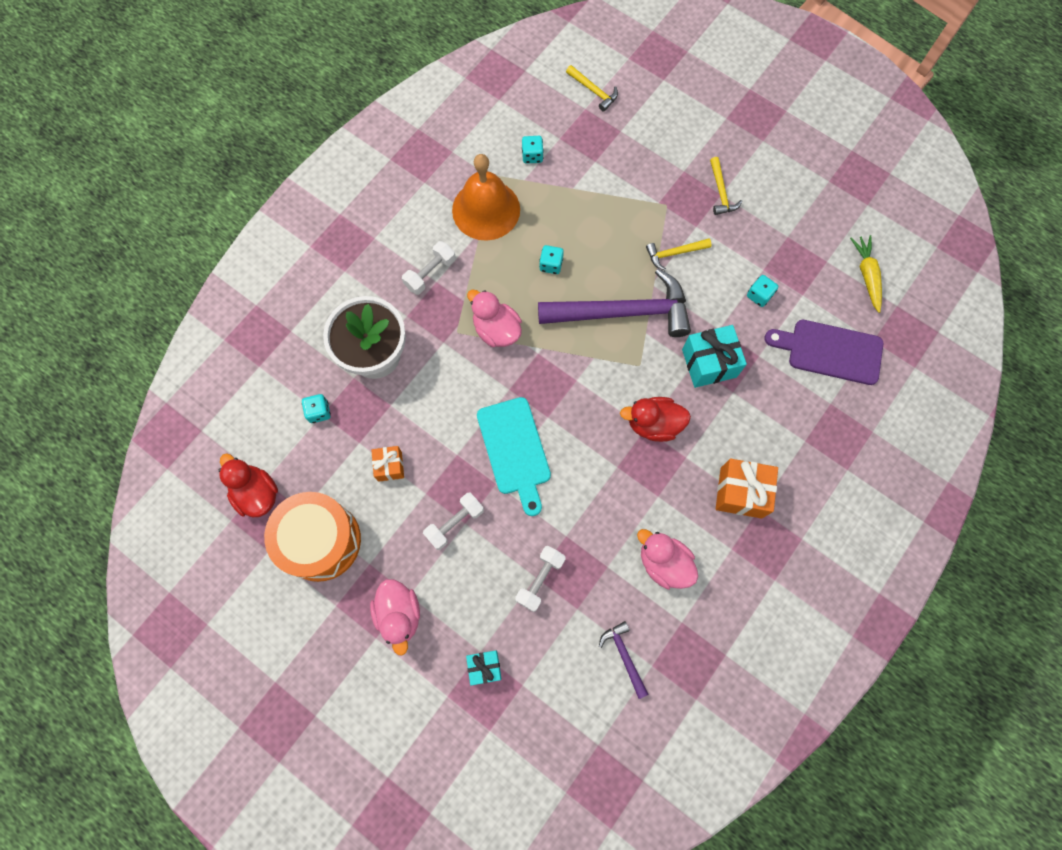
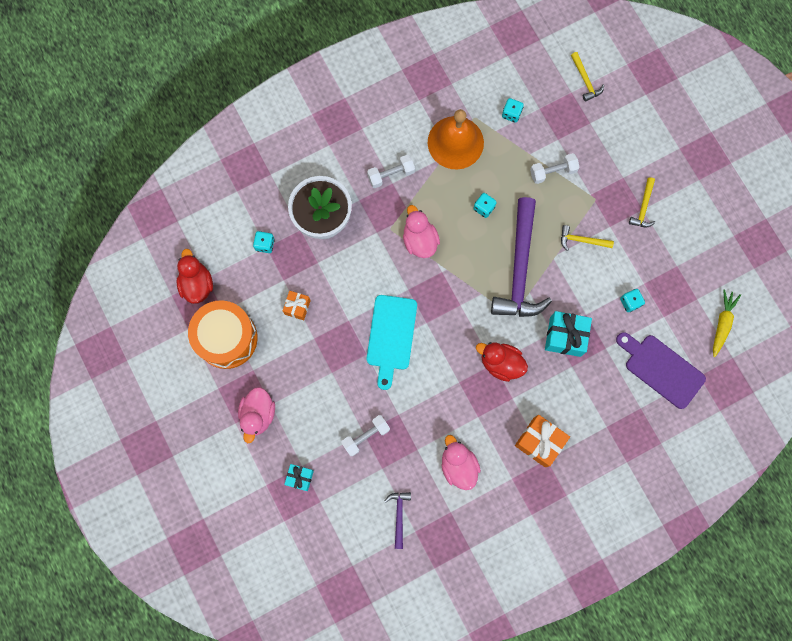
camera: 25 degrees right, 5 degrees up
(454, 523) = (324, 369): white dumbbell -> white dumbbell (553, 172)
(622, 312) = (520, 268): purple hammer -> purple hammer turned 75 degrees clockwise

